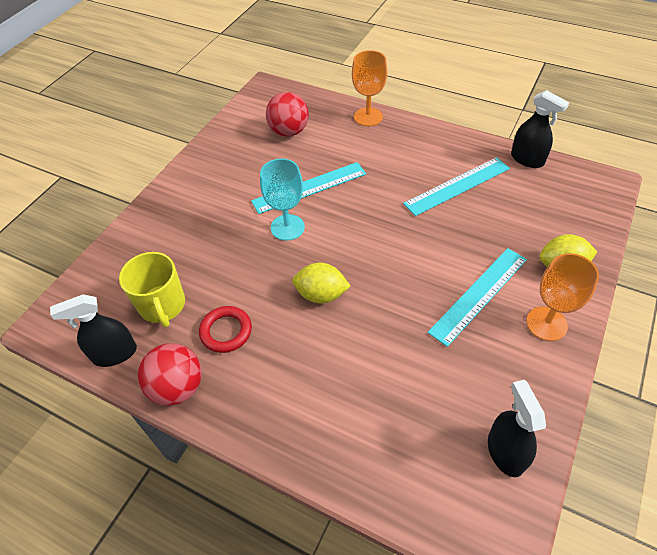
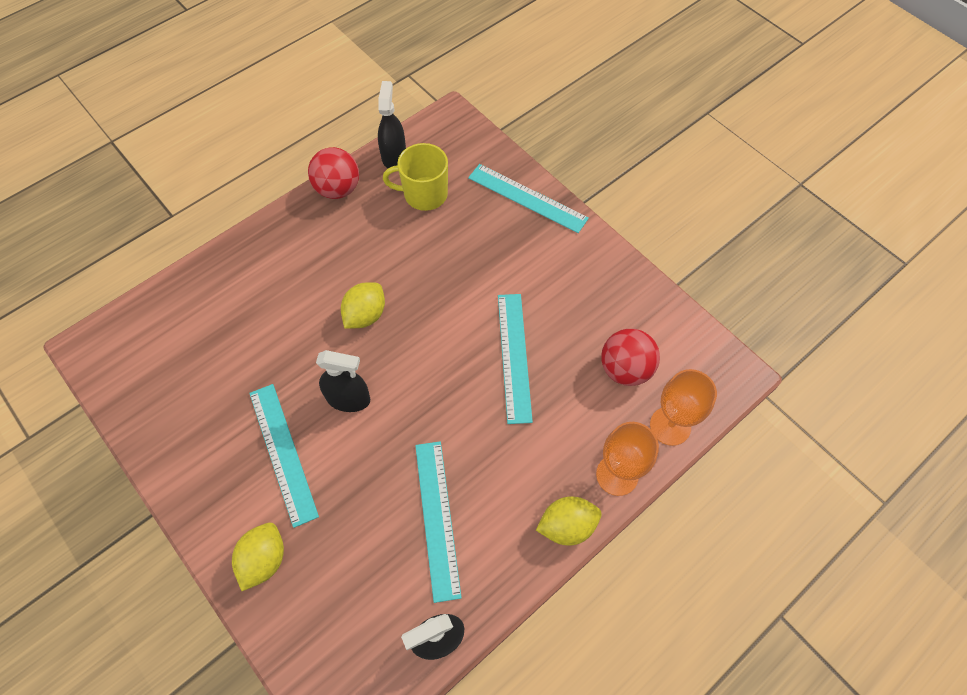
camera: 110 degrees right, 10 degrees up
(145, 228) = (527, 198): none -> turquoise ruler
(226, 331) = (370, 232): red ring -> none
(287, 227) = (465, 315): turquoise goblet -> none
(416, 128) = (567, 526): none -> yellow lemon
(505, 452) = (139, 387): black spray bottle -> black spray bottle (348, 399)
(546, 323) = (215, 496): orange goblet -> orange goblet (670, 426)

